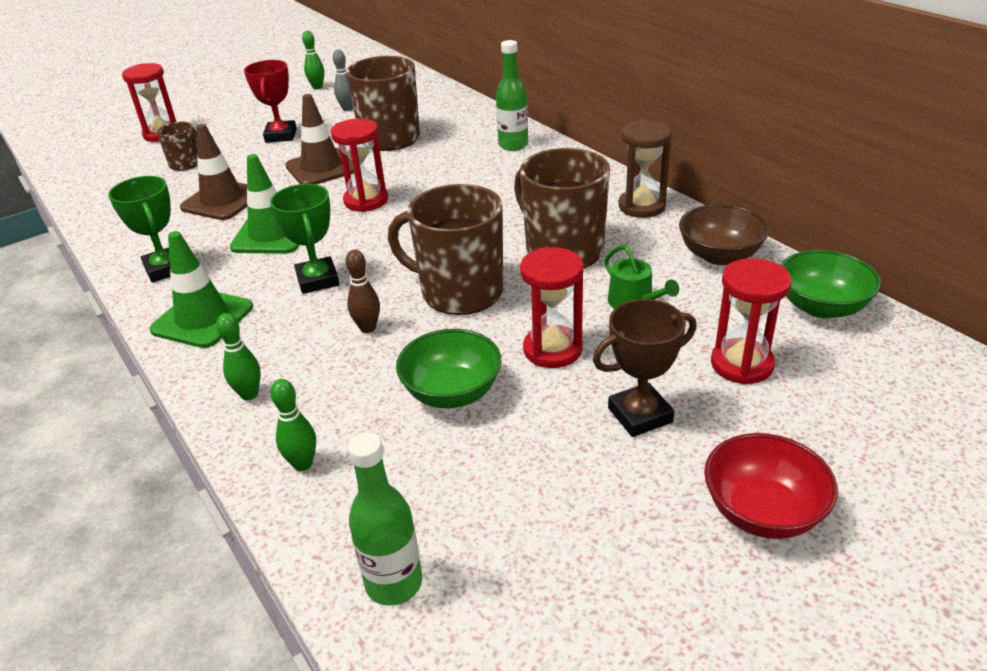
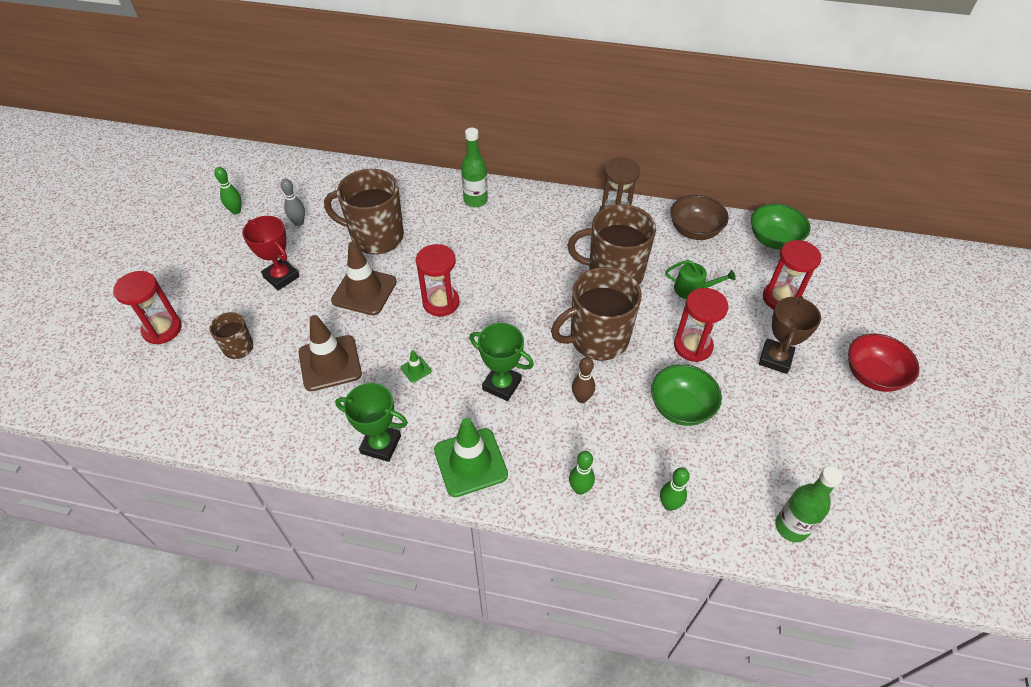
camera: 45 degrees left, 15 degrees up
(272, 235) = (416, 369): green traffic cone -> green traffic cone, size x0.42

